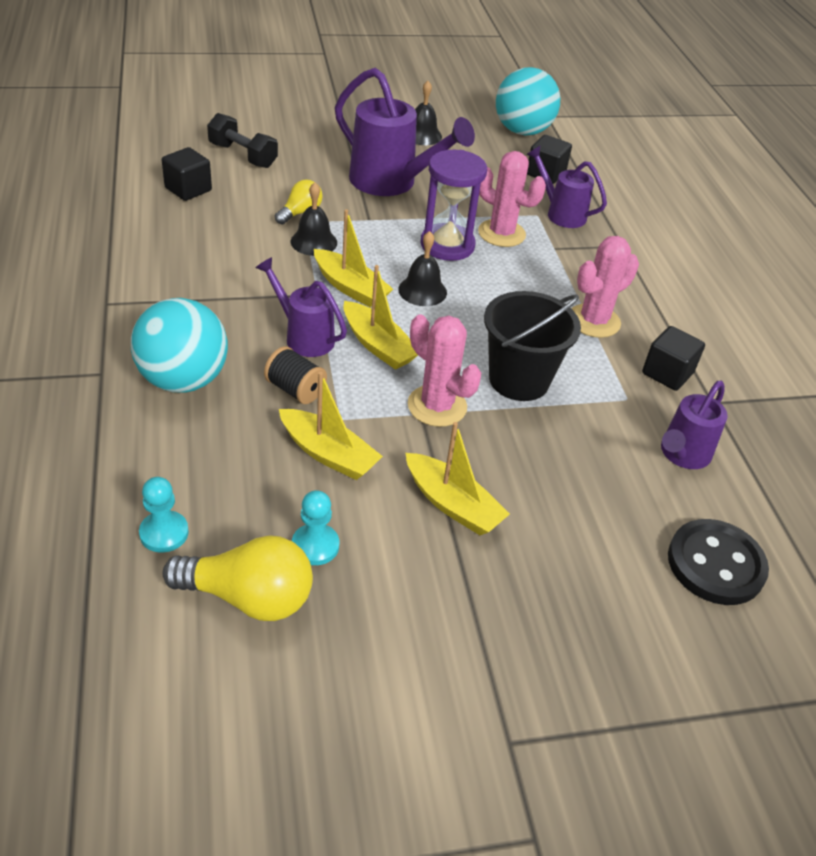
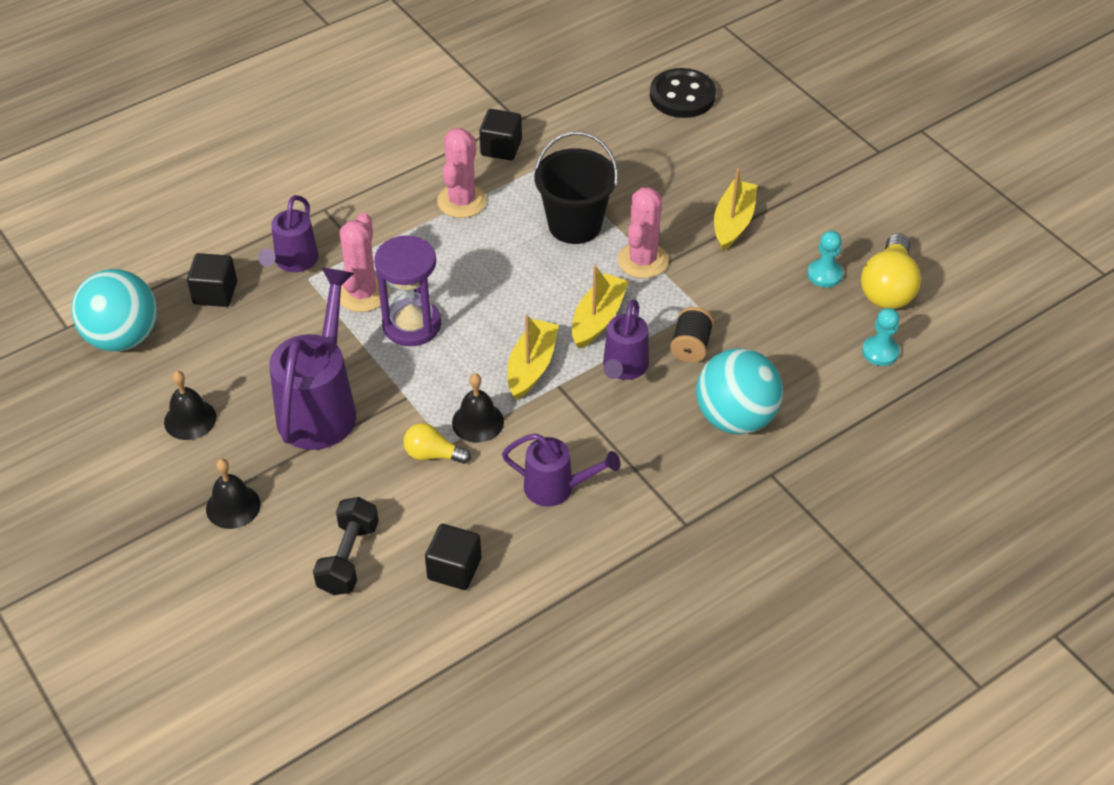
camera: 110 degrees left, 5 degrees up
(249, 597) = (888, 288): yellow light bulb -> yellow light bulb turned 150 degrees counterclockwise
(328, 454) = (741, 300): yellow boat -> none
(422, 291) = (499, 317): black bell -> black bell (233, 506)
(594, 321) = (462, 201): pink cactus -> pink cactus turned 75 degrees clockwise
(682, 455) = (590, 125): purple watering can -> purple watering can (556, 488)

